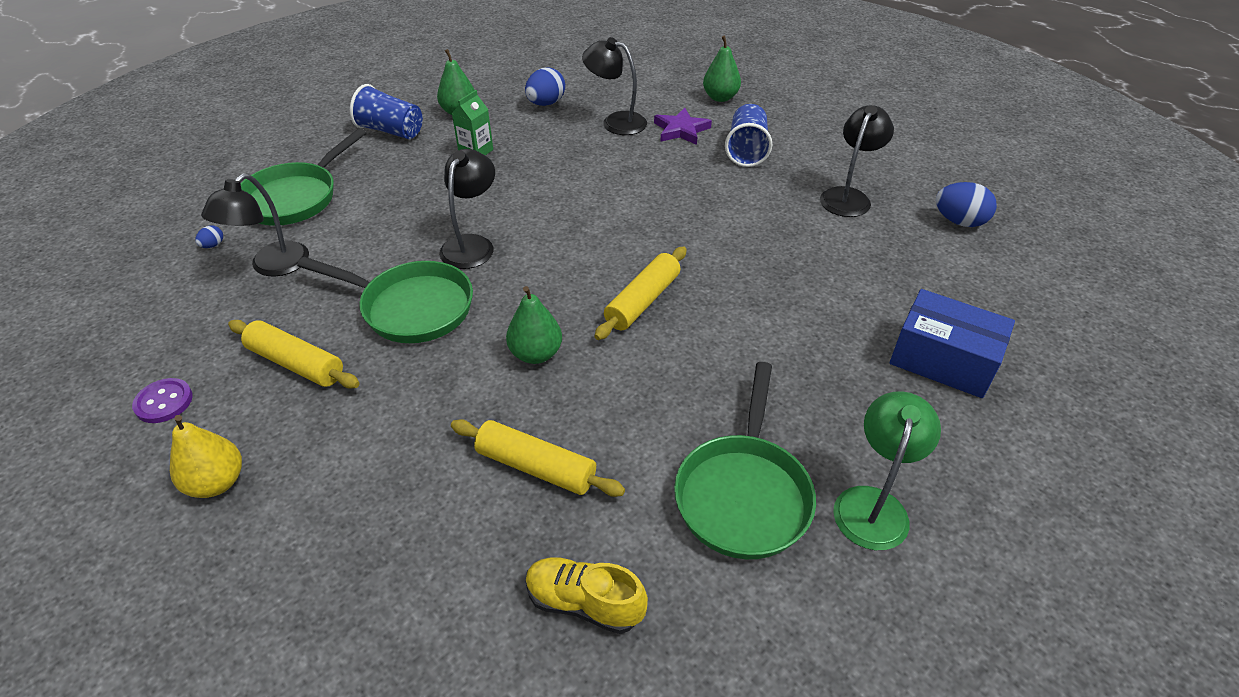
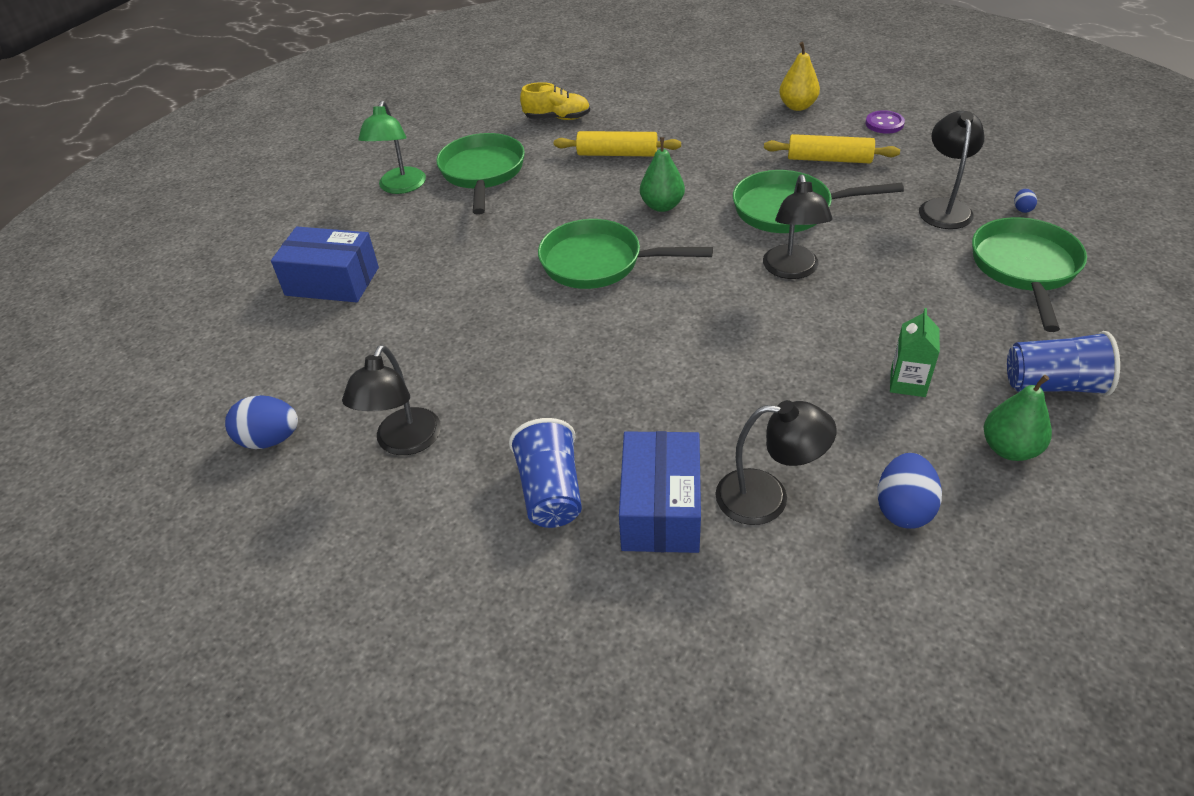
camera: 165 degrees right, 0 degrees up
(643, 301) = (598, 263): yellow rolling pin -> green pan
(681, 130) = (660, 508): purple star -> blue box
(720, 97) = (628, 619): green pear -> none

